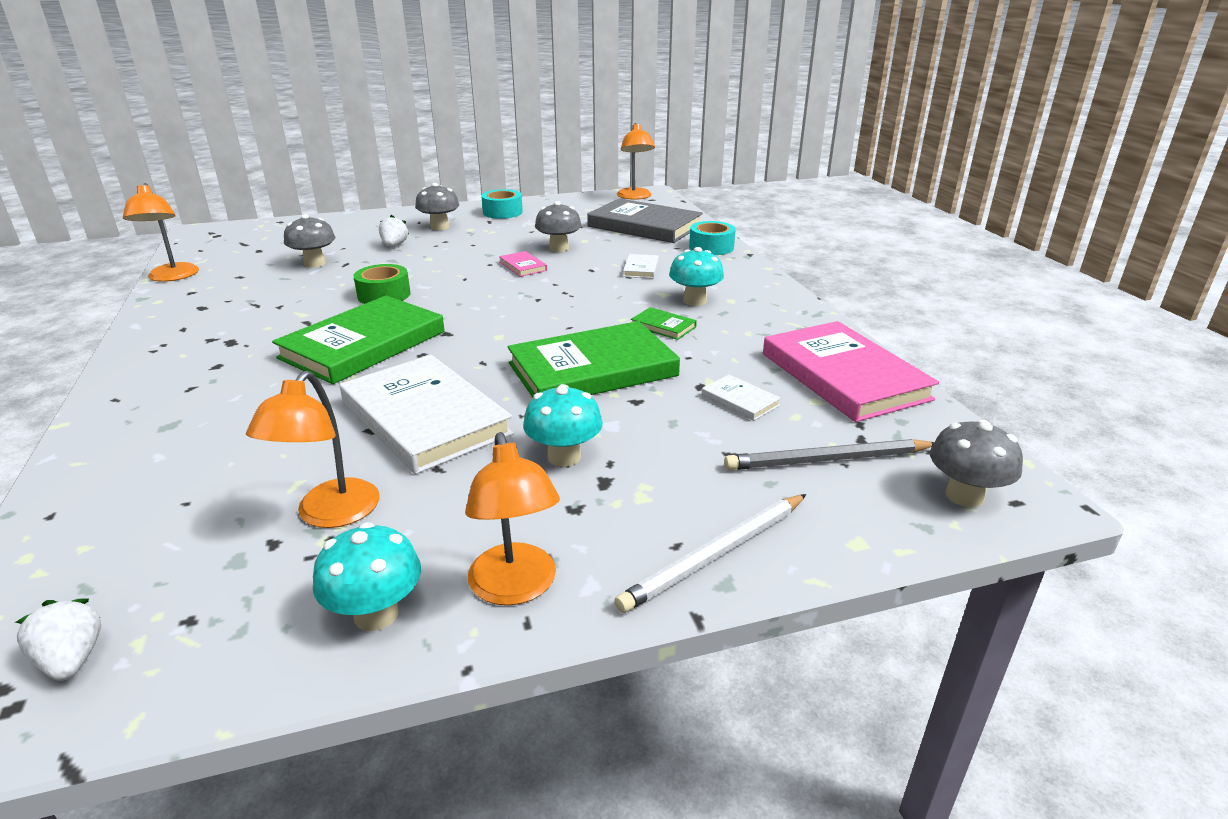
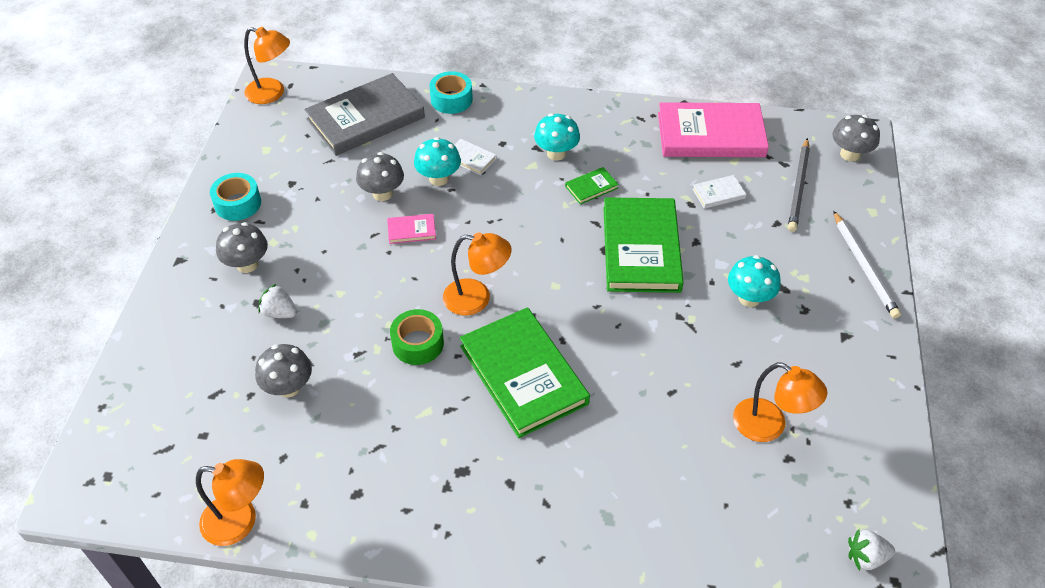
camera: 65 degrees left, 20 degrees up
(376, 614) = (868, 416): turquoise mushroom -> turquoise mushroom (439, 178)
(425, 418) = (669, 357): white book -> none
(516, 588) = (865, 354): orange lamp -> orange lamp (477, 298)

